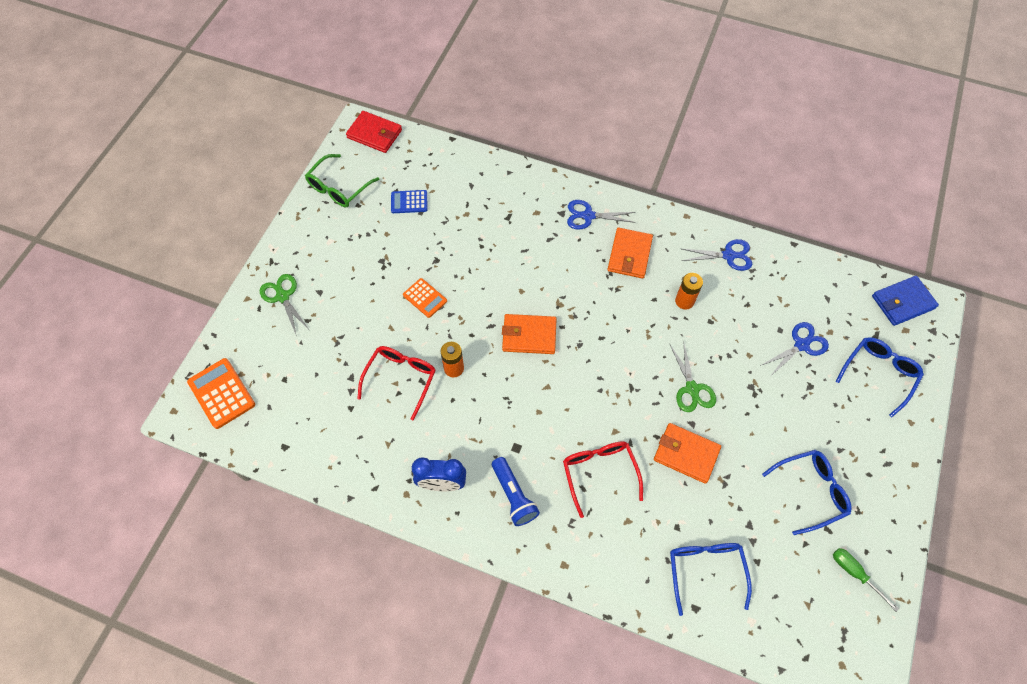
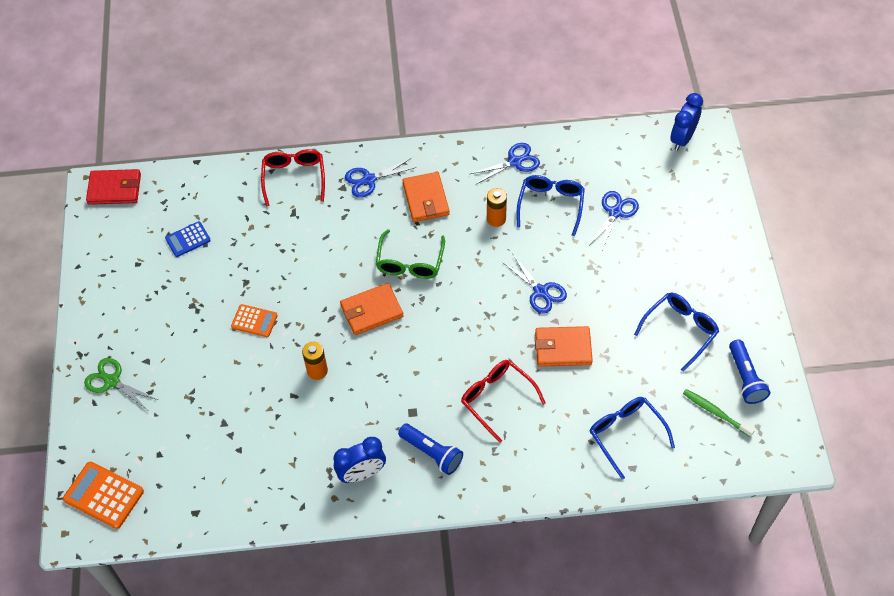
camera: 25 degrees left, 5 degrees down
(339, 187) = (108, 255): green glasses -> green glasses (410, 262)
(400, 379) = (272, 403): red glasses -> red glasses (294, 178)
(692, 388) = (540, 291): green scissors -> blue scissors
(807, 593) = (715, 412): none -> green toothbrush
(855, 573) = (745, 378): green screwdriver -> blue flashlight
(878, 374) = (690, 209): blue glasses -> blue glasses (550, 205)
(903, 302) = (682, 139): blue wallet -> blue clock

